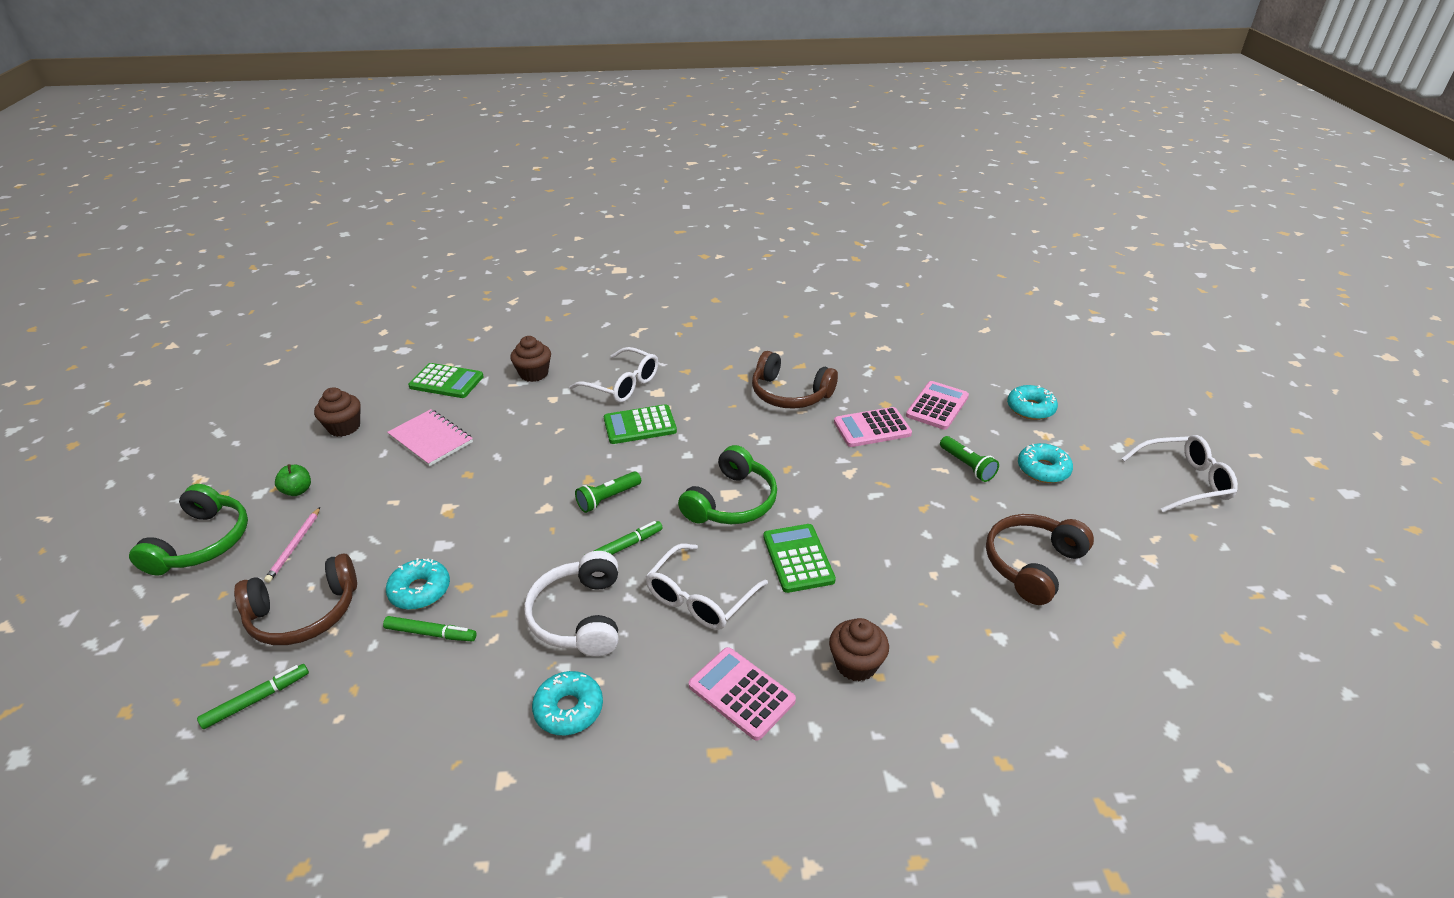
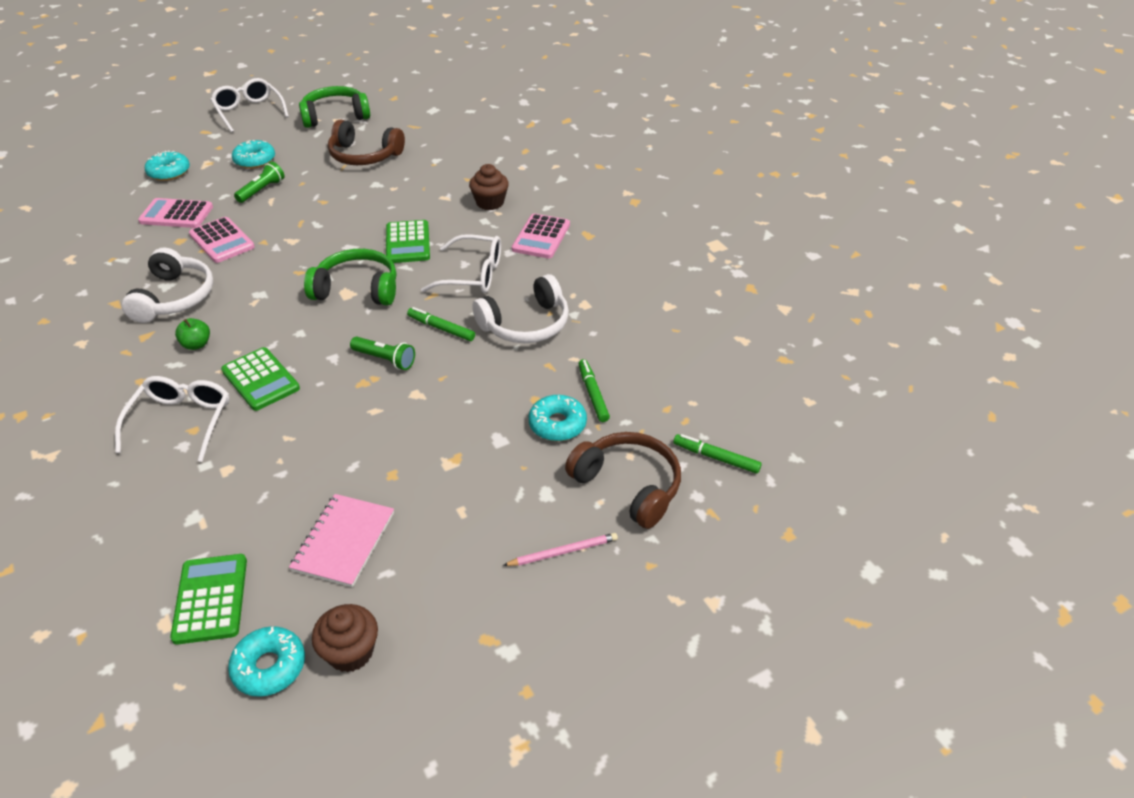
camera: 115 degrees left, 5 degrees up
(202, 542) = (606, 642): green headphones -> green headphones (335, 116)
(297, 491) = (486, 612): green apple -> green apple (196, 344)
(534, 374) = (171, 513): brown cupcake -> none
(569, 709) = (603, 299): turquoise donut -> turquoise donut (269, 667)
(790, 394) = (174, 297): brown headphones -> white headphones
(798, 558) = (407, 243): green calculator -> green calculator turned 60 degrees counterclockwise

